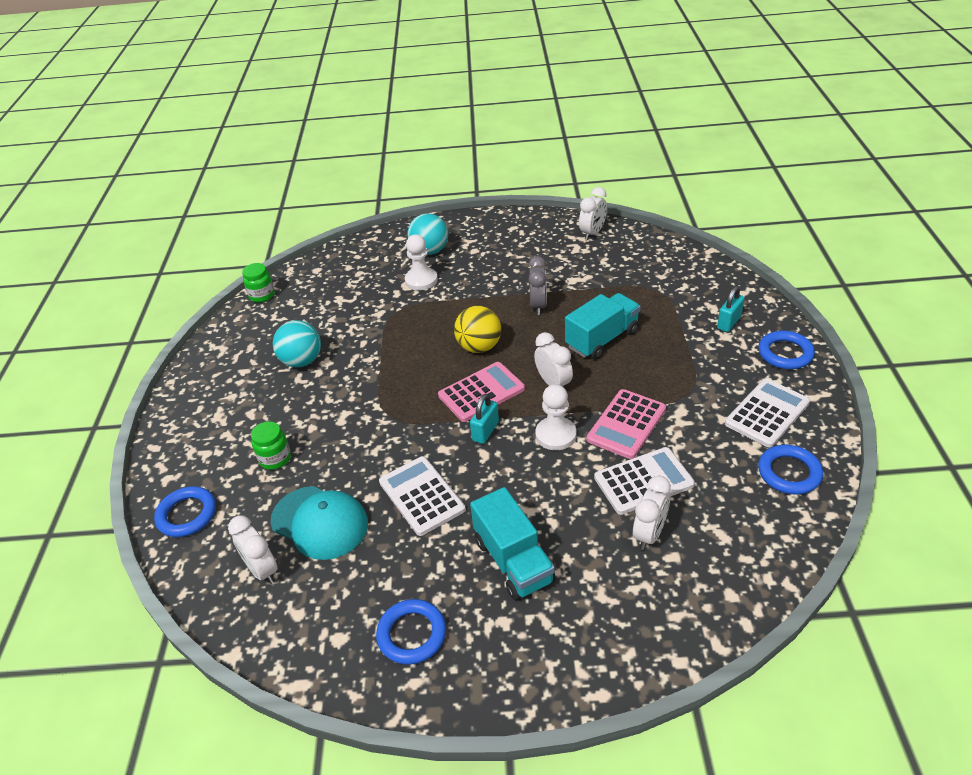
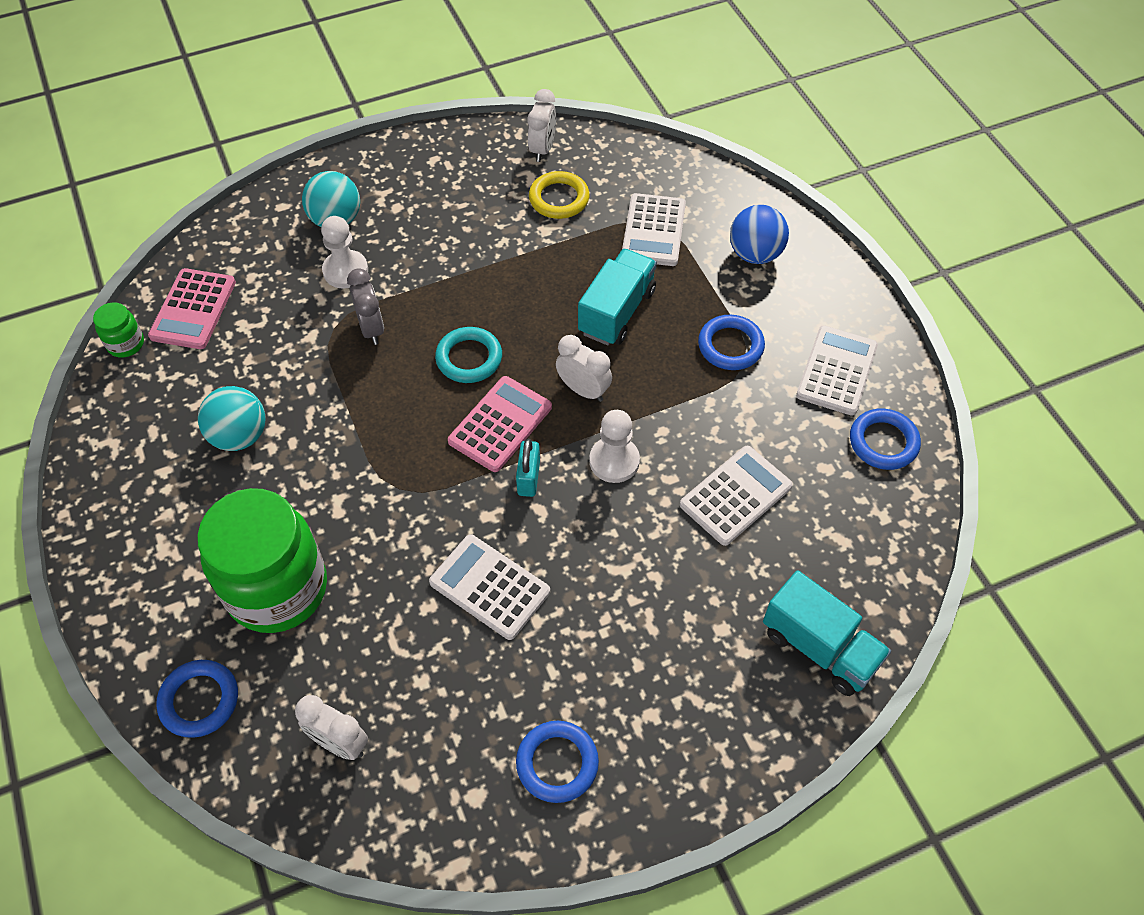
camera: 25 degrees left, 15 degrees up
(275, 459) = (277, 589): green jar -> green jar, size x2.39
(320, 522) = (380, 659): turquoise cap -> none
(479, 347) = (469, 358): yellow ball -> turquoise ring
(513, 561) = (632, 638): turquoise truck -> turquoise truck (819, 647)
(538, 306) = (519, 278): grey clock -> grey clock (371, 329)
(591, 263) = (559, 199): none -> yellow ring
(626, 424) = (689, 425): pink calculator -> pink calculator (193, 309)
(649, 534) = (766, 560): white clock -> none
(654, 294) = (653, 230): none -> white calculator
(729, 322) = (755, 254): turquoise padlock -> blue ball
(785, 353) = (830, 284): blue ring -> blue ring (730, 346)

